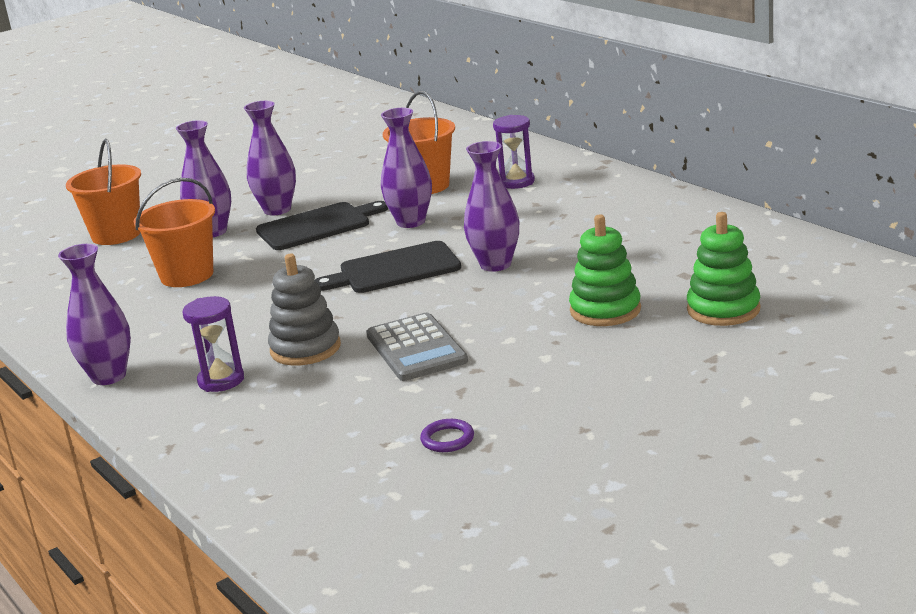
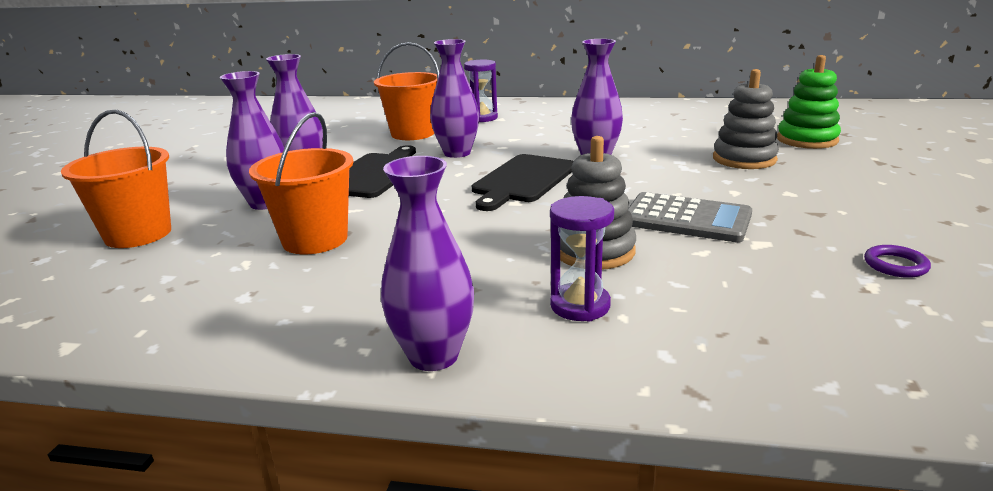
camera: 45 degrees left, 0 degrees up
(605, 310) = (744, 159): green stacking toy -> grey stacking toy

